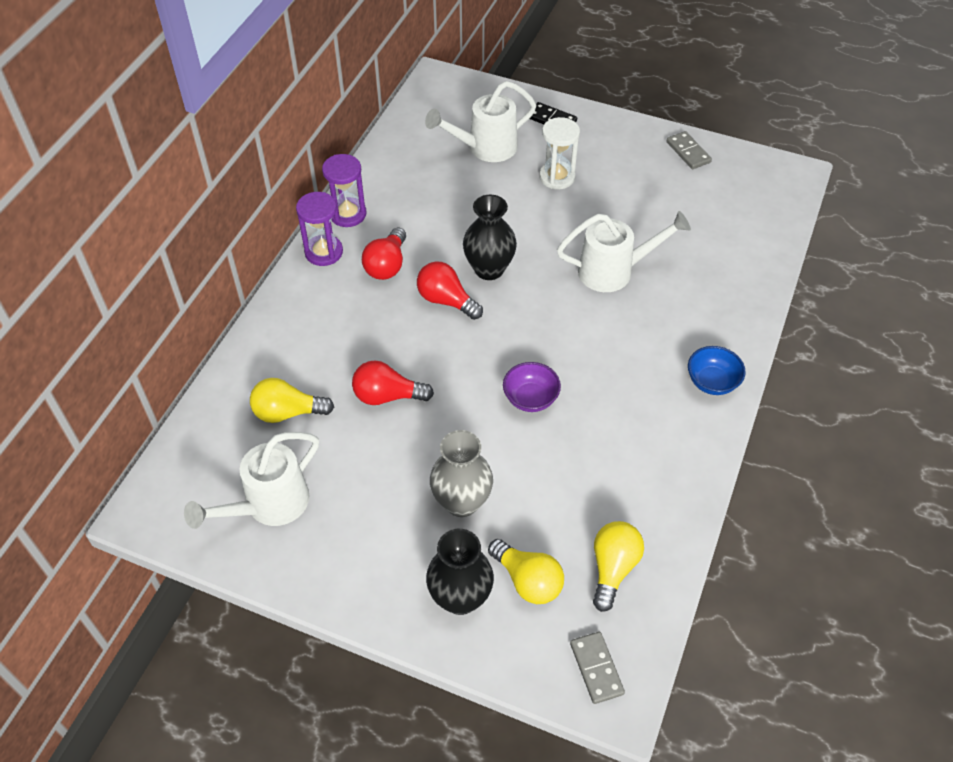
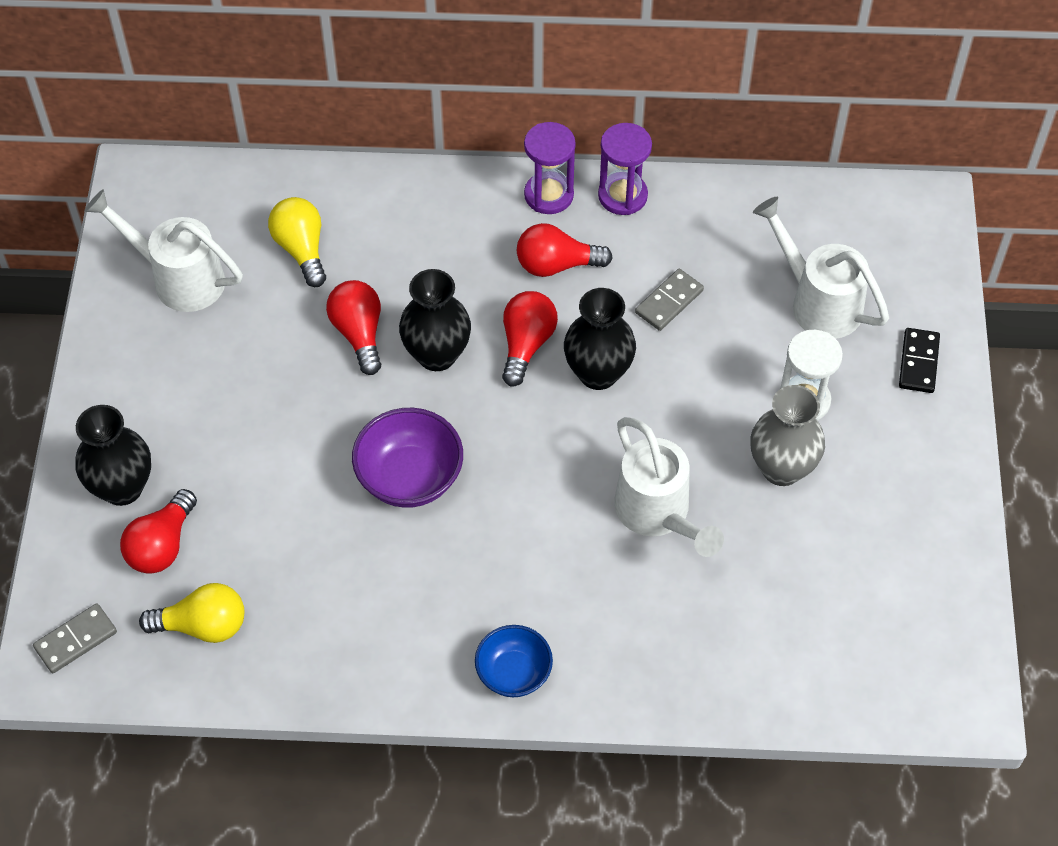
camera: 70 degrees right, 5 degrees up
(430, 354) = (437, 355): none -> black vase
(461, 502) = (241, 452): grey vase -> grey vase (781, 468)
(528, 580) = (162, 545): yellow light bulb -> red light bulb
(530, 398) = (410, 477): purple bowl -> purple bowl, size x1.51
(688, 152) = (941, 551): grey domino -> grey domino (669, 302)

